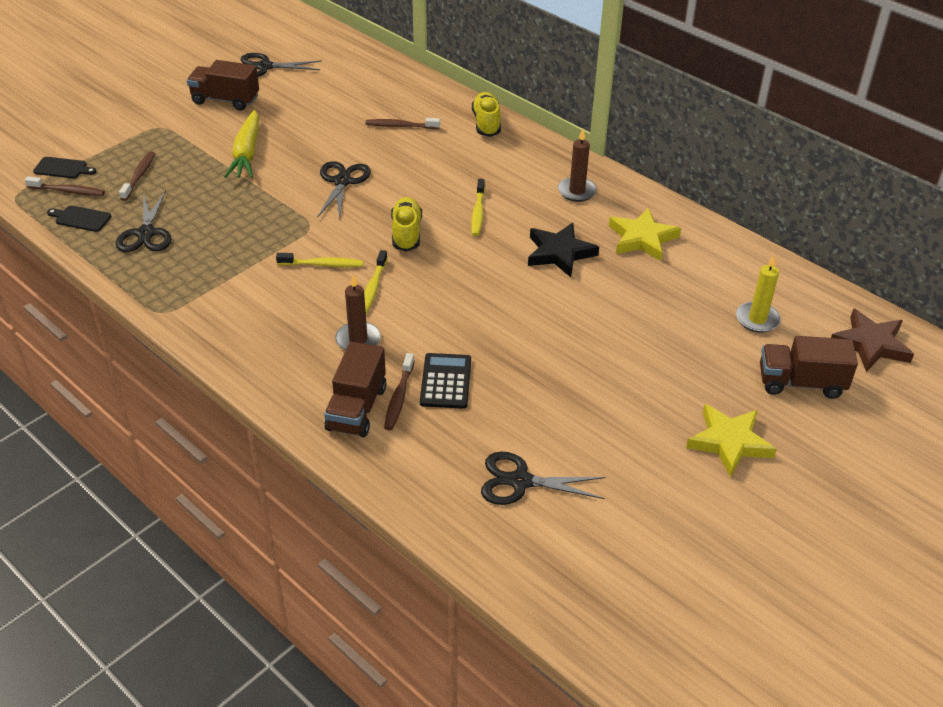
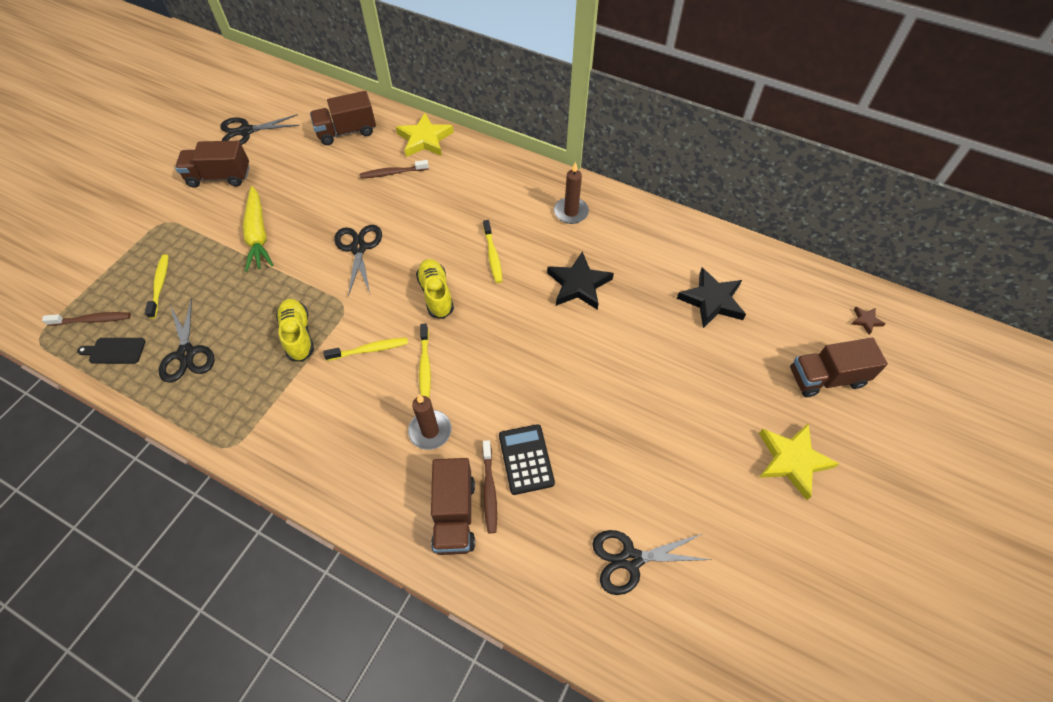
camera: 15 degrees left, 15 degrees up
(62, 168) = (79, 293): black cutting board -> none
(139, 176) = (160, 285): brown toothbrush -> yellow toothbrush
(366, 84) = (347, 132): none -> brown truck
(486, 123) = (468, 154): yellow shoe -> yellow shoe (298, 335)
(642, 238) = (643, 251): yellow star -> yellow star (425, 139)
(701, 294) = (712, 300): none -> black star
(757, 319) = (767, 317): yellow candle -> none
(870, 344) = (866, 321): brown star -> brown star, size x0.46

